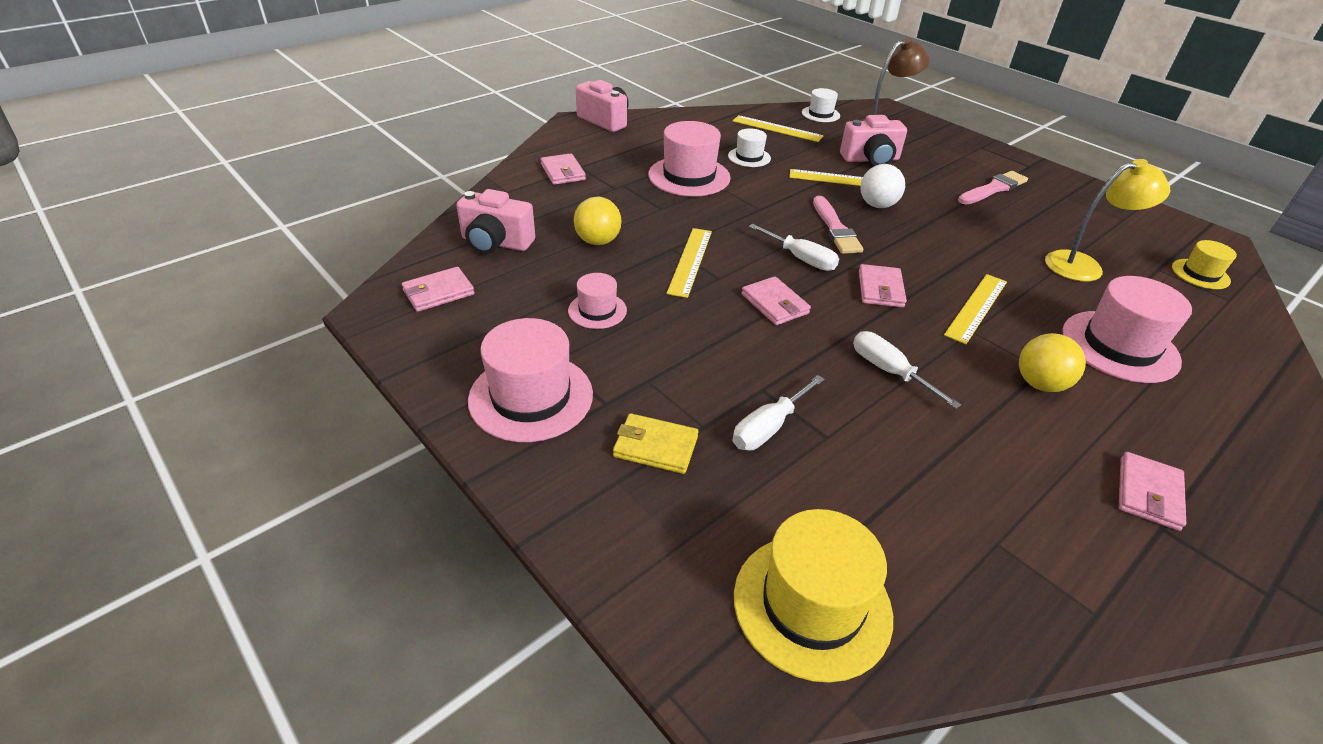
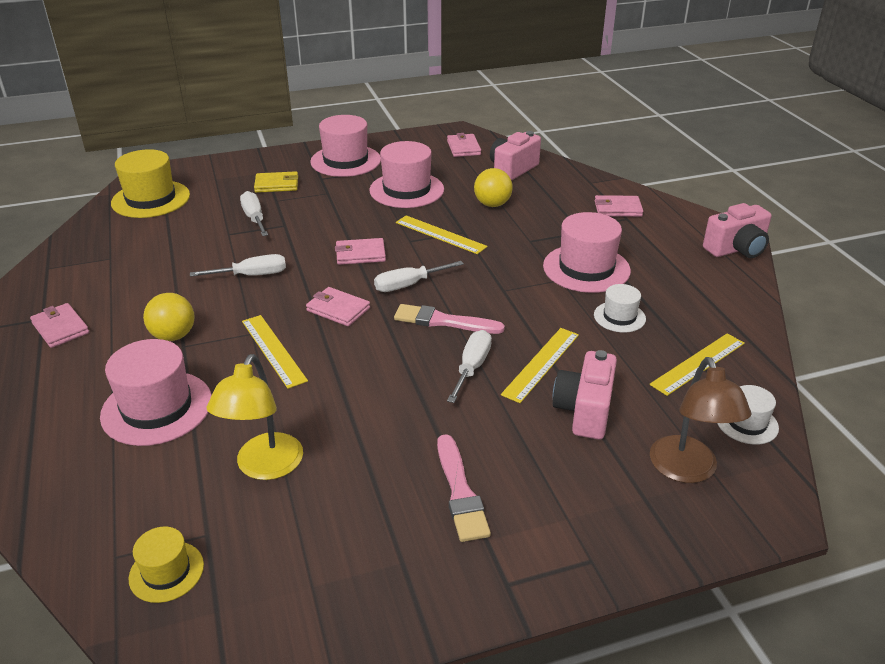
camera: 115 degrees right, 5 degrees down
(597, 310) = (406, 190): pink hat -> pink hat, size x1.83
(655, 446) = (277, 185): yellow wallet -> yellow wallet turned 45 degrees clockwise
(877, 205) = (472, 367): white ball -> white screwdriver

